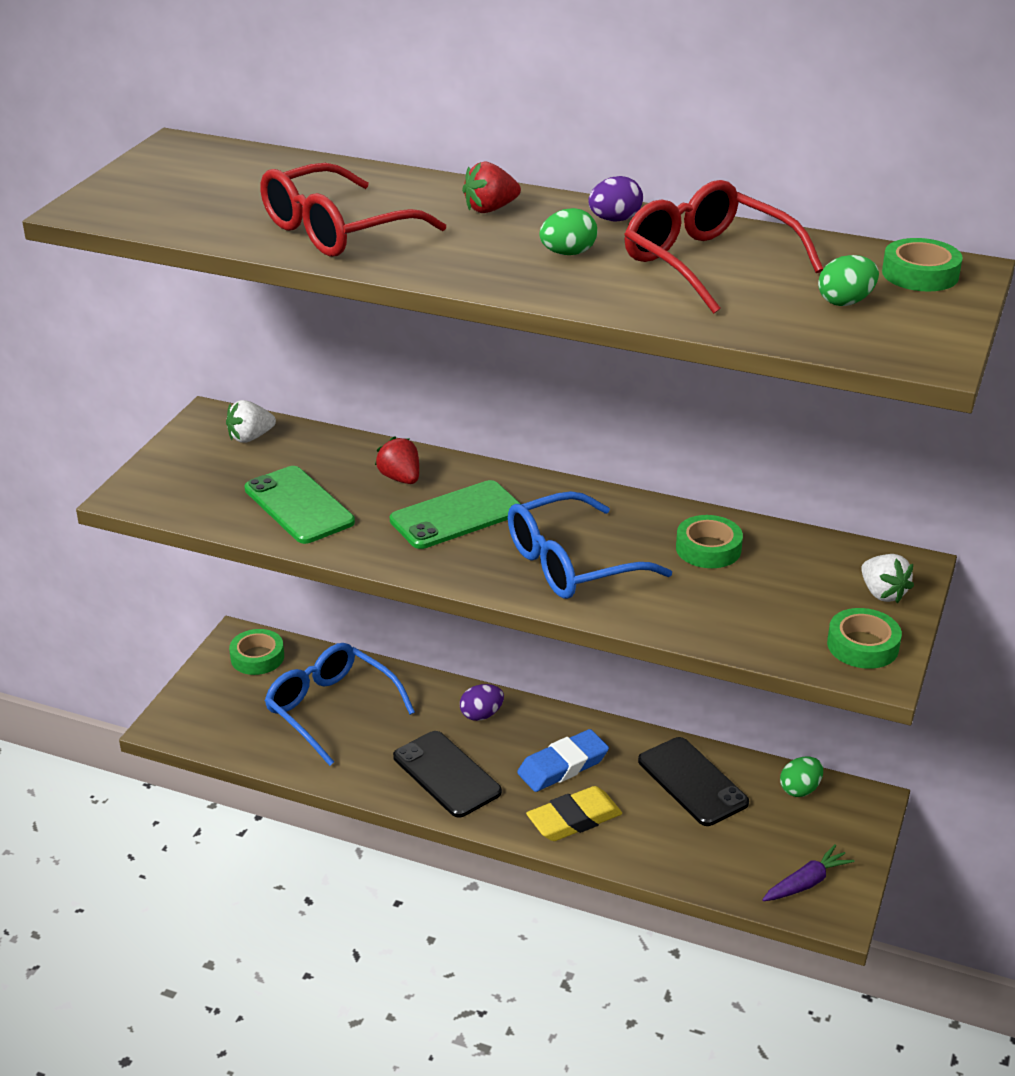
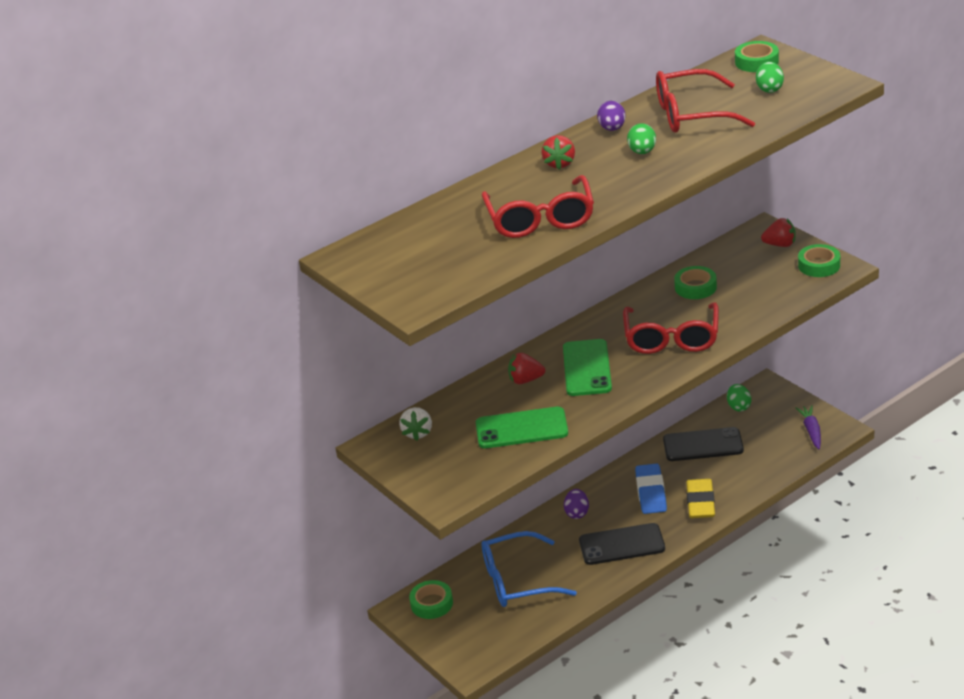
camera: 55 degrees left, 0 degrees up
(571, 563) = (671, 338): blue glasses -> red glasses
(882, 593) = (780, 244): white strawberry -> red strawberry

